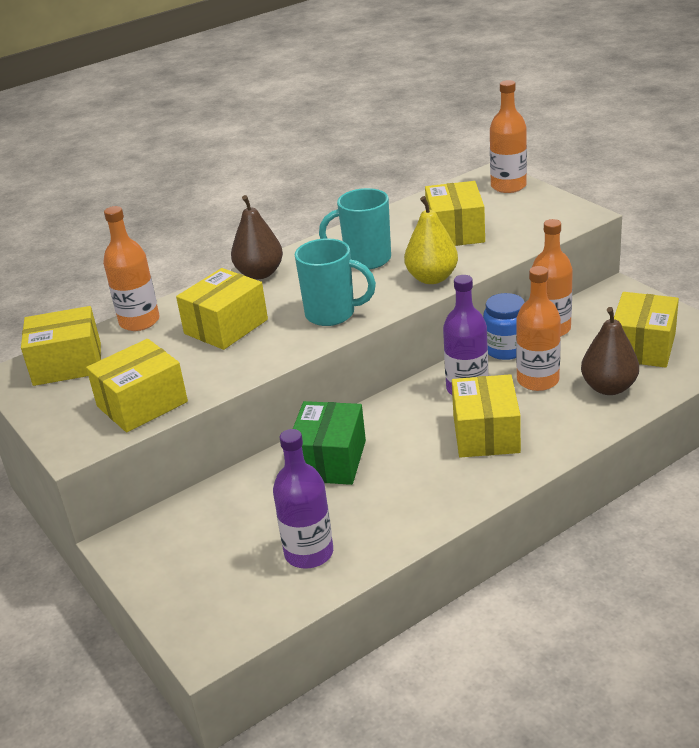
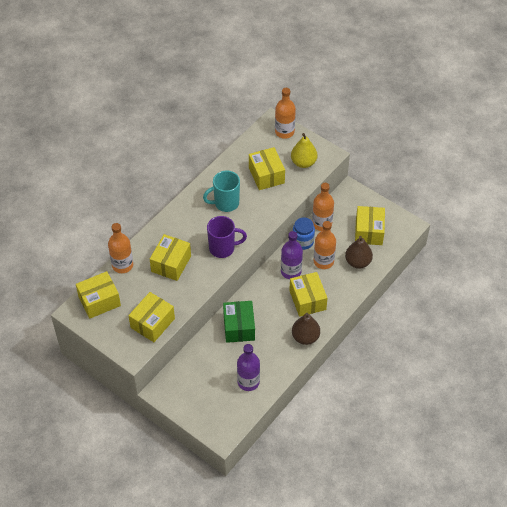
camera: 20 degrees left, 20 degrees up
(259, 273) = (172, 220): brown pear -> brown pear (305, 337)
(332, 314) = (223, 248): turquoise mug -> purple mug
(432, 278) = (265, 215): yellow pear -> yellow pear (303, 162)

